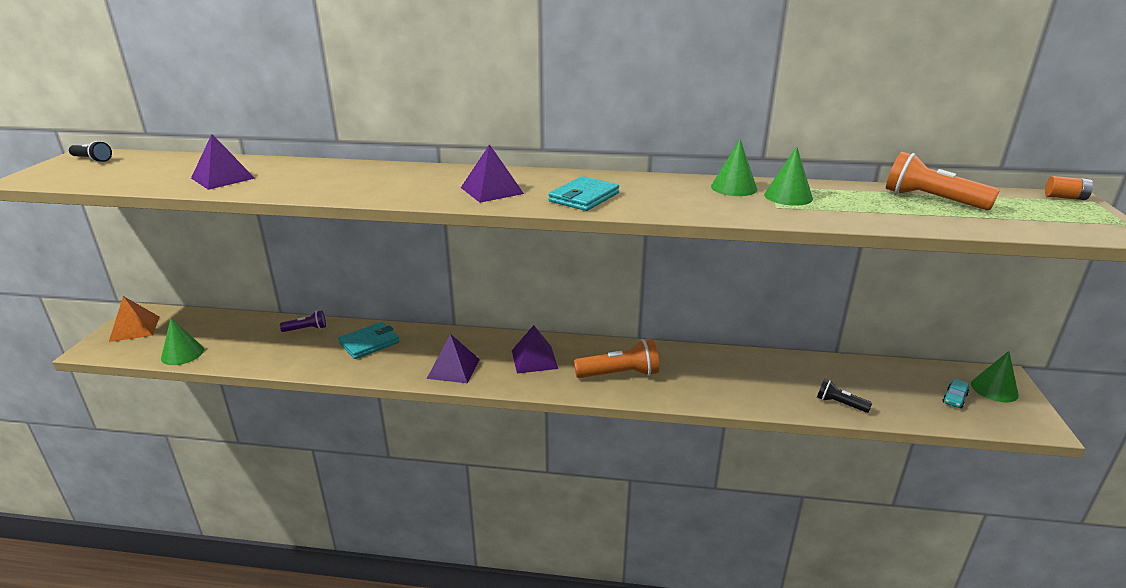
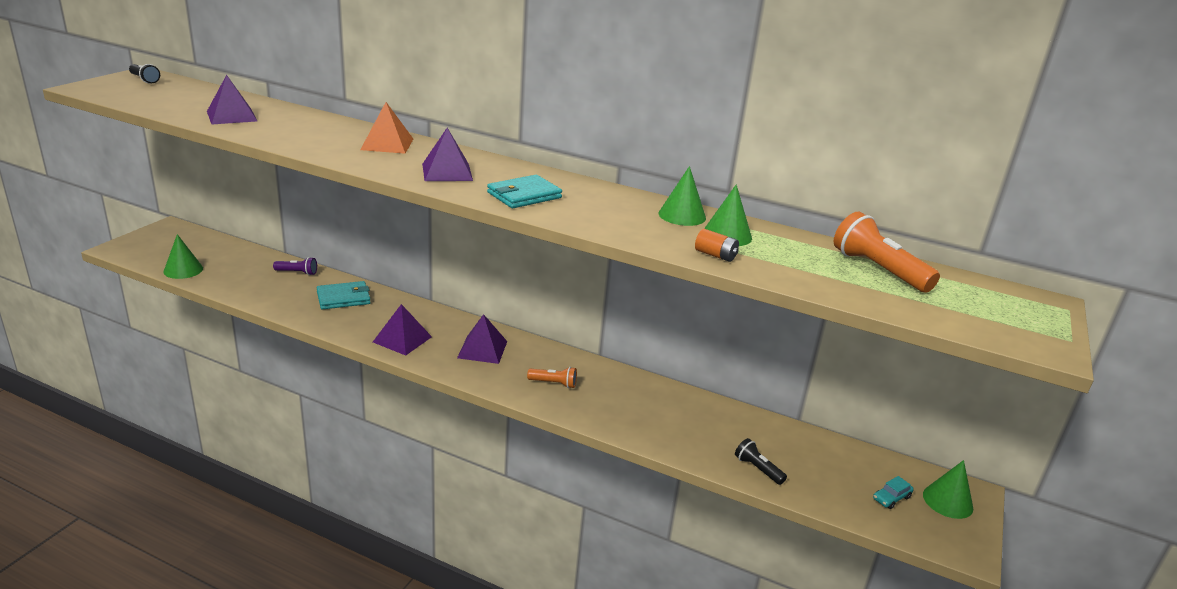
camera: 15 degrees right, 0 degrees up
(134, 329) = (158, 239): orange pyramid -> orange pyramid (387, 144)
(619, 374) = (554, 383): orange flashlight -> orange flashlight, size x0.57
(1065, 197) = (1039, 299): orange battery -> orange battery (715, 255)

